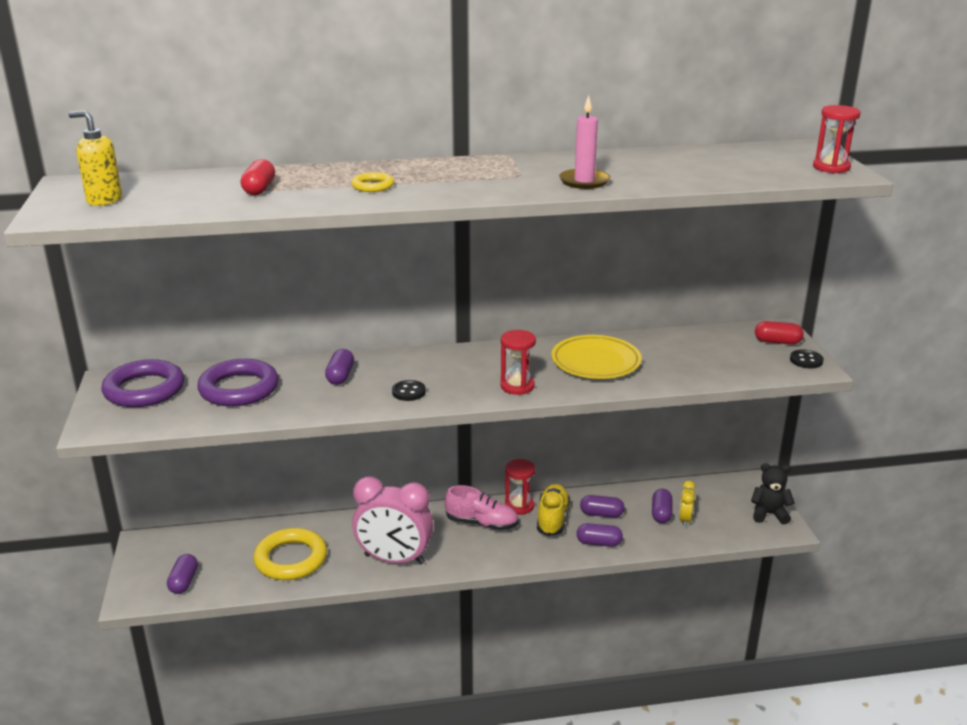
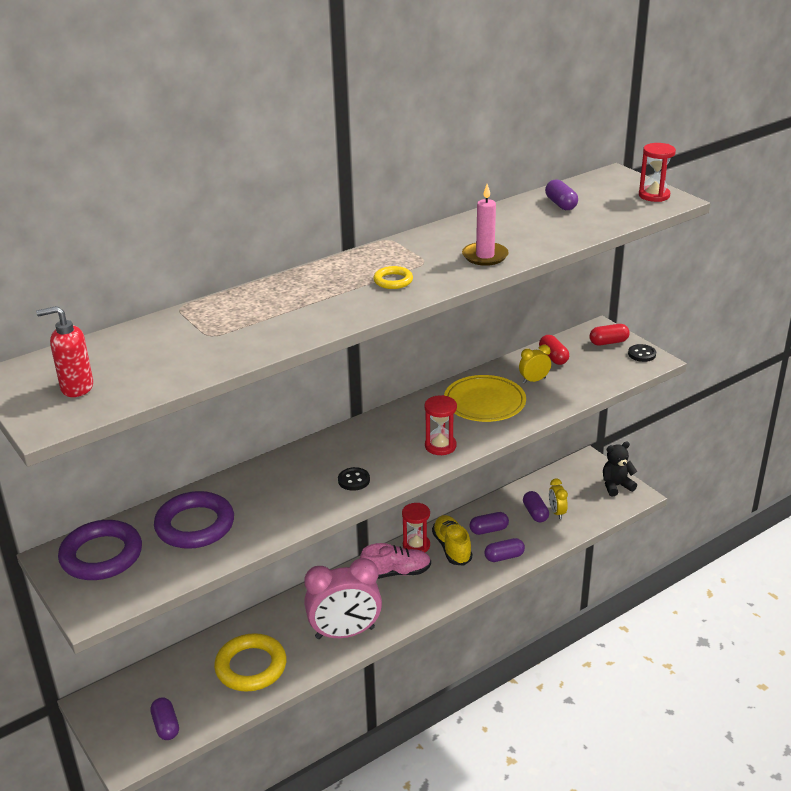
camera: 25 degrees left, 5 degrees up
(104, 200) = (76, 387): yellow soap dispenser -> red soap dispenser
(259, 189) = (213, 335): red capsule -> red capsule (553, 357)
(340, 376) = (278, 483): purple capsule -> purple capsule (560, 204)
(373, 186) = (313, 305): yellow ring -> yellow ring (393, 281)
(665, 355) = (534, 380): none -> yellow clock

